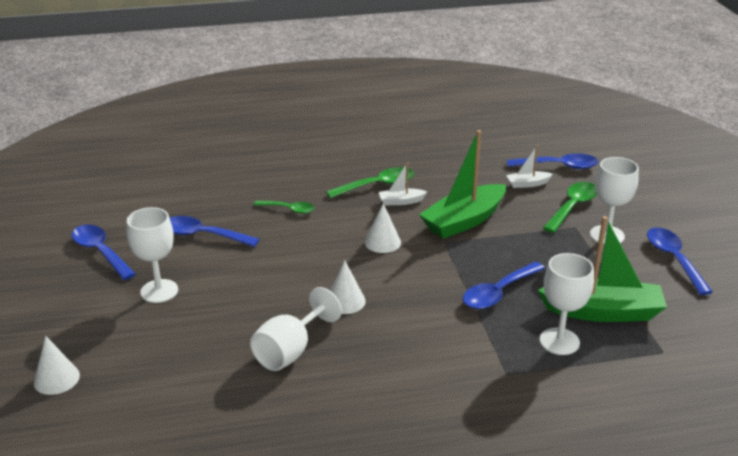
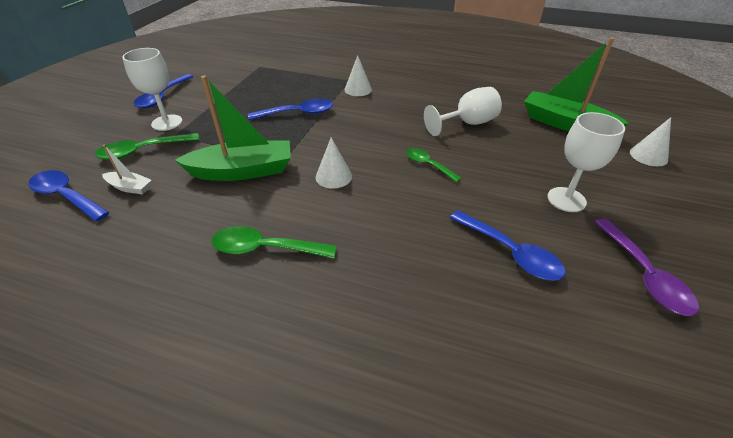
camera: 150 degrees left, 10 degrees up
(100, 252) = (644, 275): blue spoon -> purple spoon
(289, 209) = (393, 253): green spoon -> green spoon (428, 165)
(345, 301) = (407, 141): white cone -> white cone (358, 89)
(401, 201) = (267, 215): white boat -> none
(559, 341) = (302, 83): white goblet -> none
(602, 312) = (256, 87): green boat -> green boat (565, 124)

